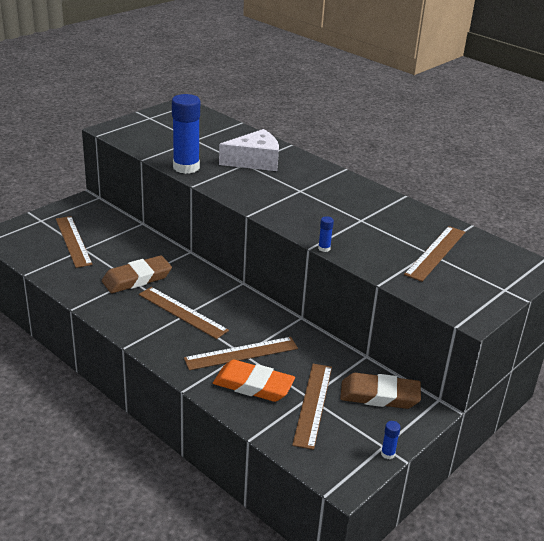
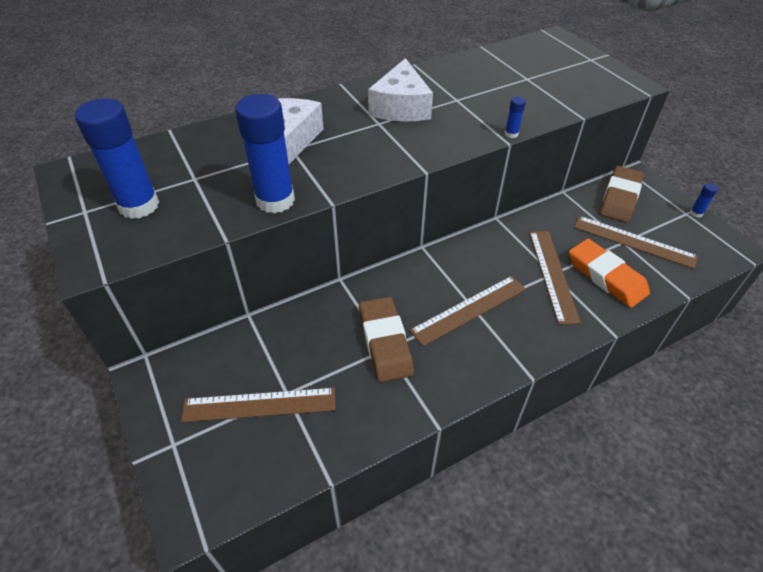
camera: 70 degrees left, 15 degrees up
(161, 130) = (139, 206): none -> blue glue stick
(253, 385) = (606, 276): orange eraser -> orange eraser turned 75 degrees counterclockwise
(330, 197) = (401, 107): none -> white cheese
(436, 253) = (528, 75): brown ruler -> none

